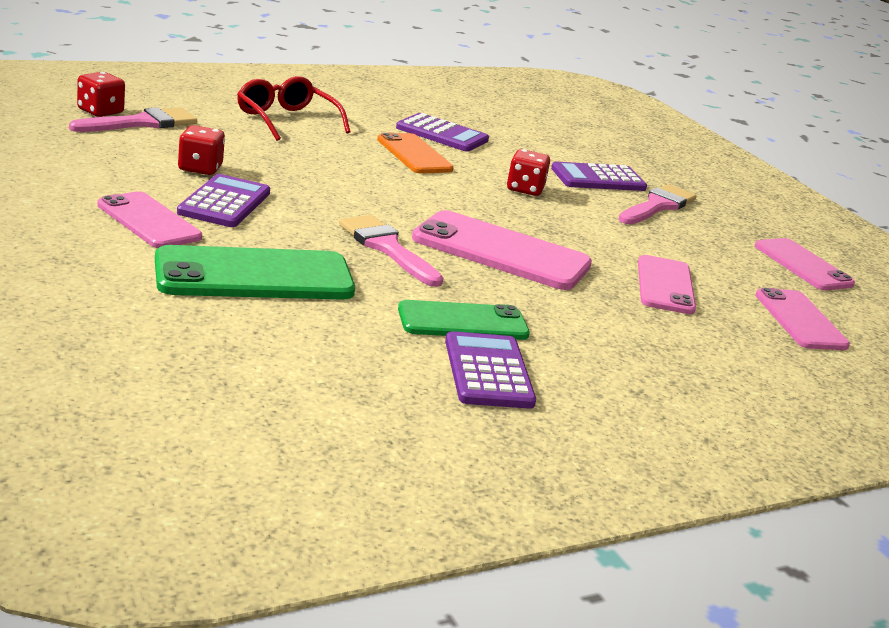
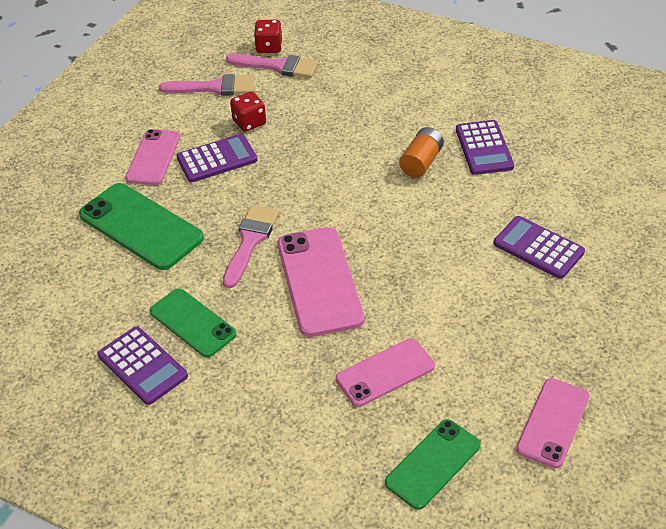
camera: 60 degrees right, 20 degrees up
(286, 120) = (382, 93): red glasses -> none
(414, 154) = (421, 162): orange phone -> orange battery
(488, 372) = (142, 366): purple calculator -> purple calculator turned 90 degrees clockwise
(525, 189) = (448, 232): red dice -> none
(658, 206) = (538, 299): pink brush -> pink brush (214, 87)
(800, 320) = (433, 464): pink phone -> green phone

